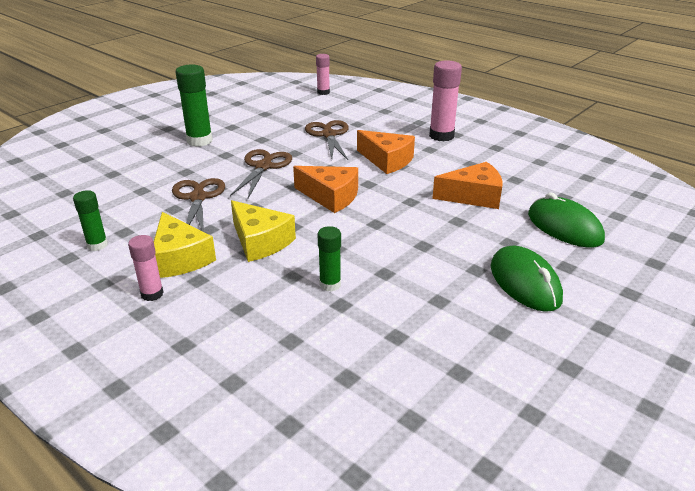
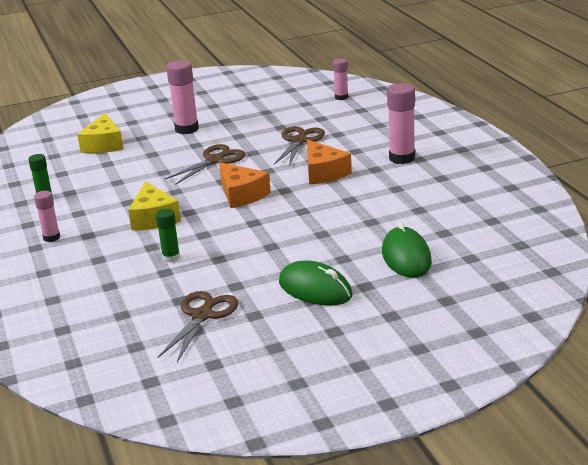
camera: 30 degrees right, 5 degrees down
(180, 258) = (89, 218): yellow cheese -> yellow cheese (104, 144)
(198, 197) = (141, 176): brown scissors -> brown scissors (202, 315)
(199, 141) = (187, 129): green glue stick -> pink glue stick
(473, 196) = (360, 217): orange cheese -> none
(525, 283) = (315, 289): green mouse -> green mouse turned 60 degrees counterclockwise

